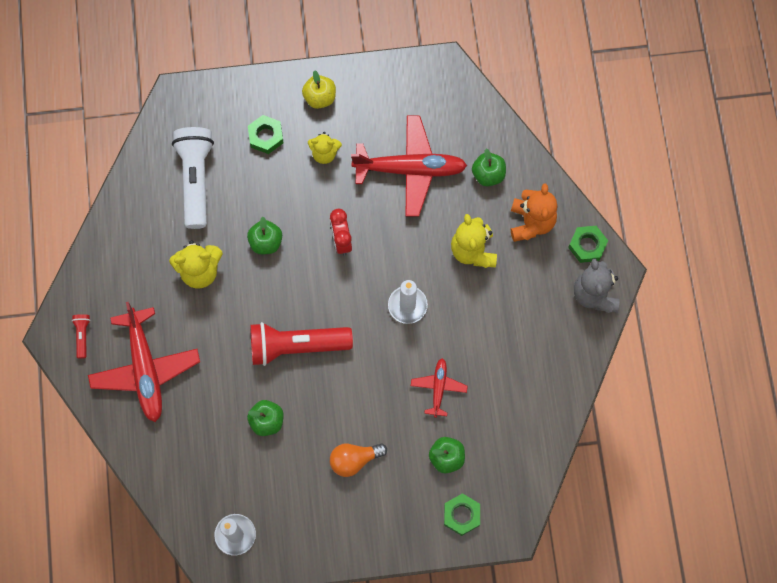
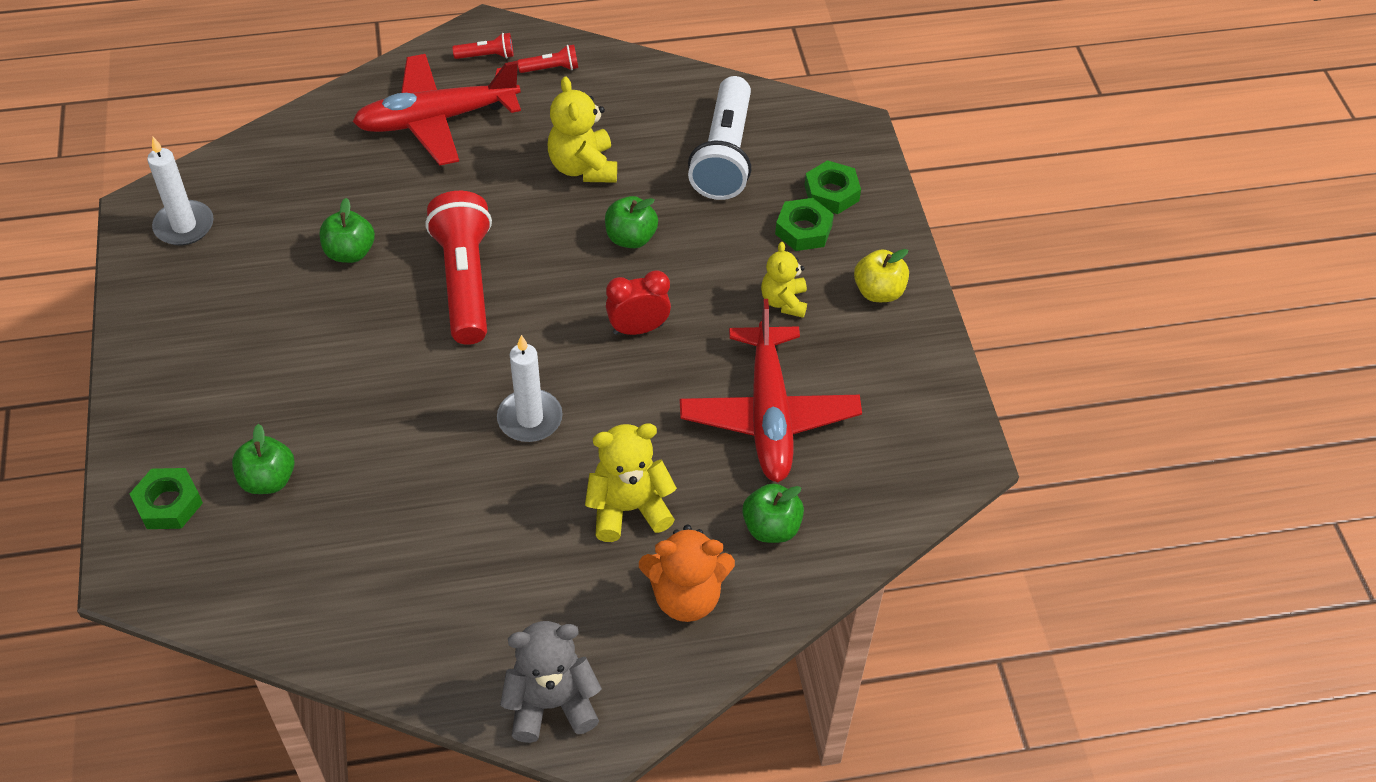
camera: 85 degrees right, 20 degrees down
(100, 291) = (551, 68): none -> red flashlight
(196, 179) = (724, 155): white flashlight -> white flashlight turned 105 degrees clockwise
(354, 460) = (278, 358): orange light bulb -> none
(438, 388) = (387, 465): red plane -> none
(587, 245) = (646, 690): green nut -> green nut (831, 193)

